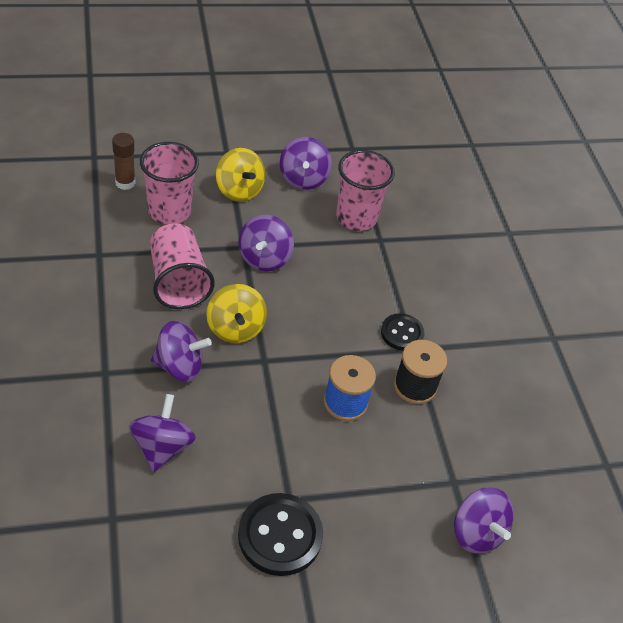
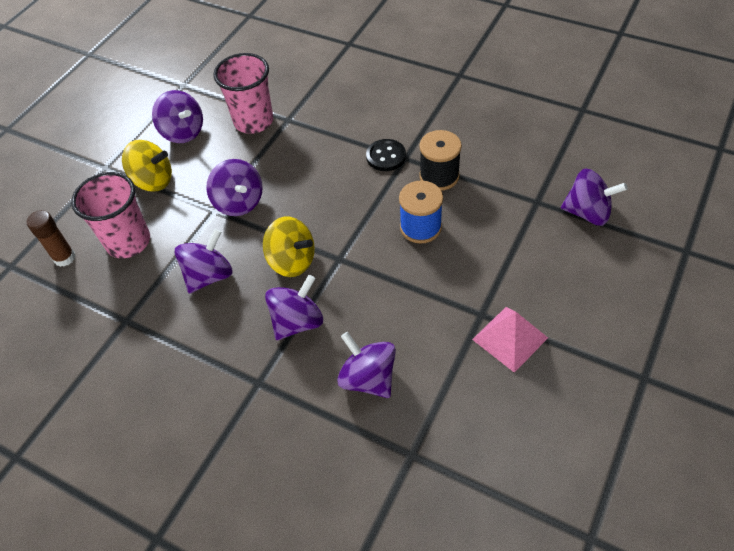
camera: 40 degrees left, 5 degrees up
(178, 281) = (209, 276): pink cup -> purple spinning top
(280, 536) = (510, 338): black button -> pink pyramid

